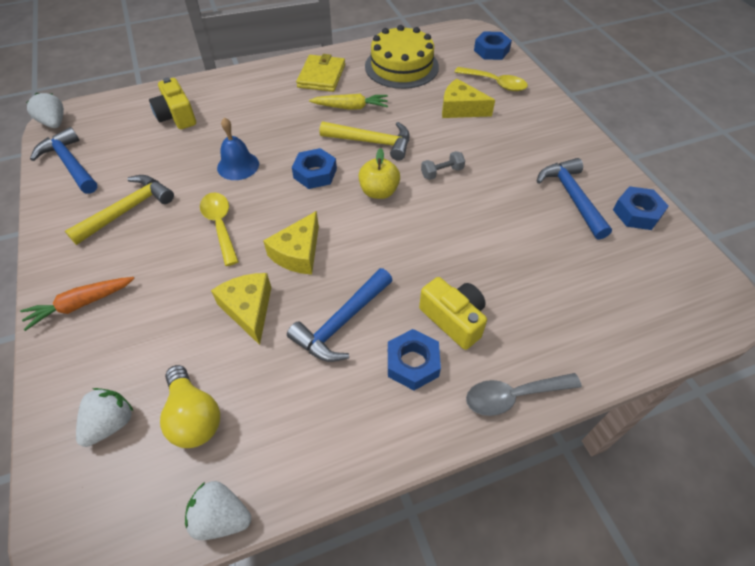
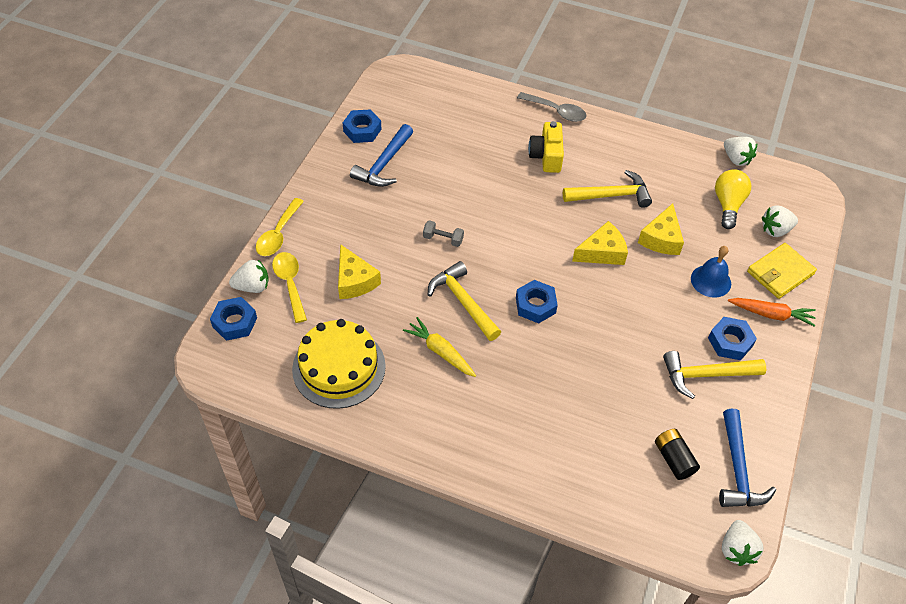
camera: 140 degrees left, 0 degrees up
(127, 143) = (674, 459): none -> black battery
(177, 116) = (606, 463): yellow camera -> none
(220, 225) = (641, 310): yellow spoon -> yellow spoon (278, 234)
(238, 165) = (590, 357): blue bell -> blue bell (711, 281)
(321, 76) = (425, 414): yellow wallet -> yellow wallet (780, 273)
(341, 322) = (611, 195): blue hammer -> yellow hammer
(379, 192) = (504, 257): yellow apple -> none
(412, 363) = (591, 153): blue nut -> blue nut (730, 342)
(513, 69) = (252, 286): none -> white strawberry

